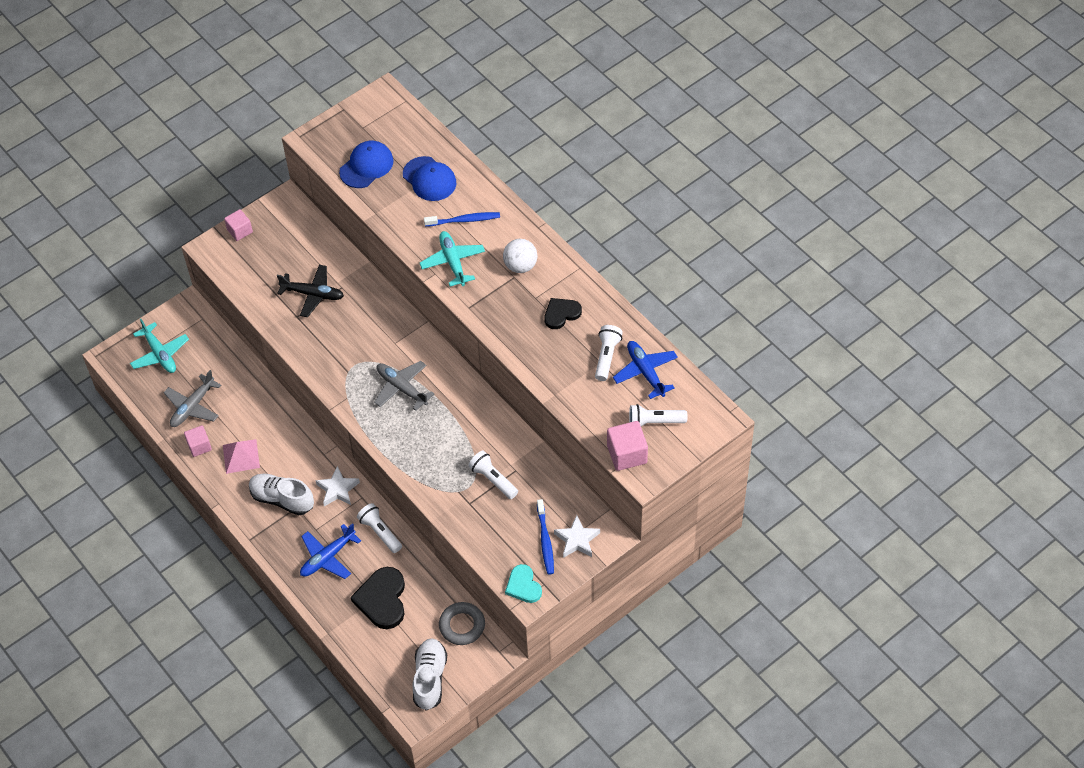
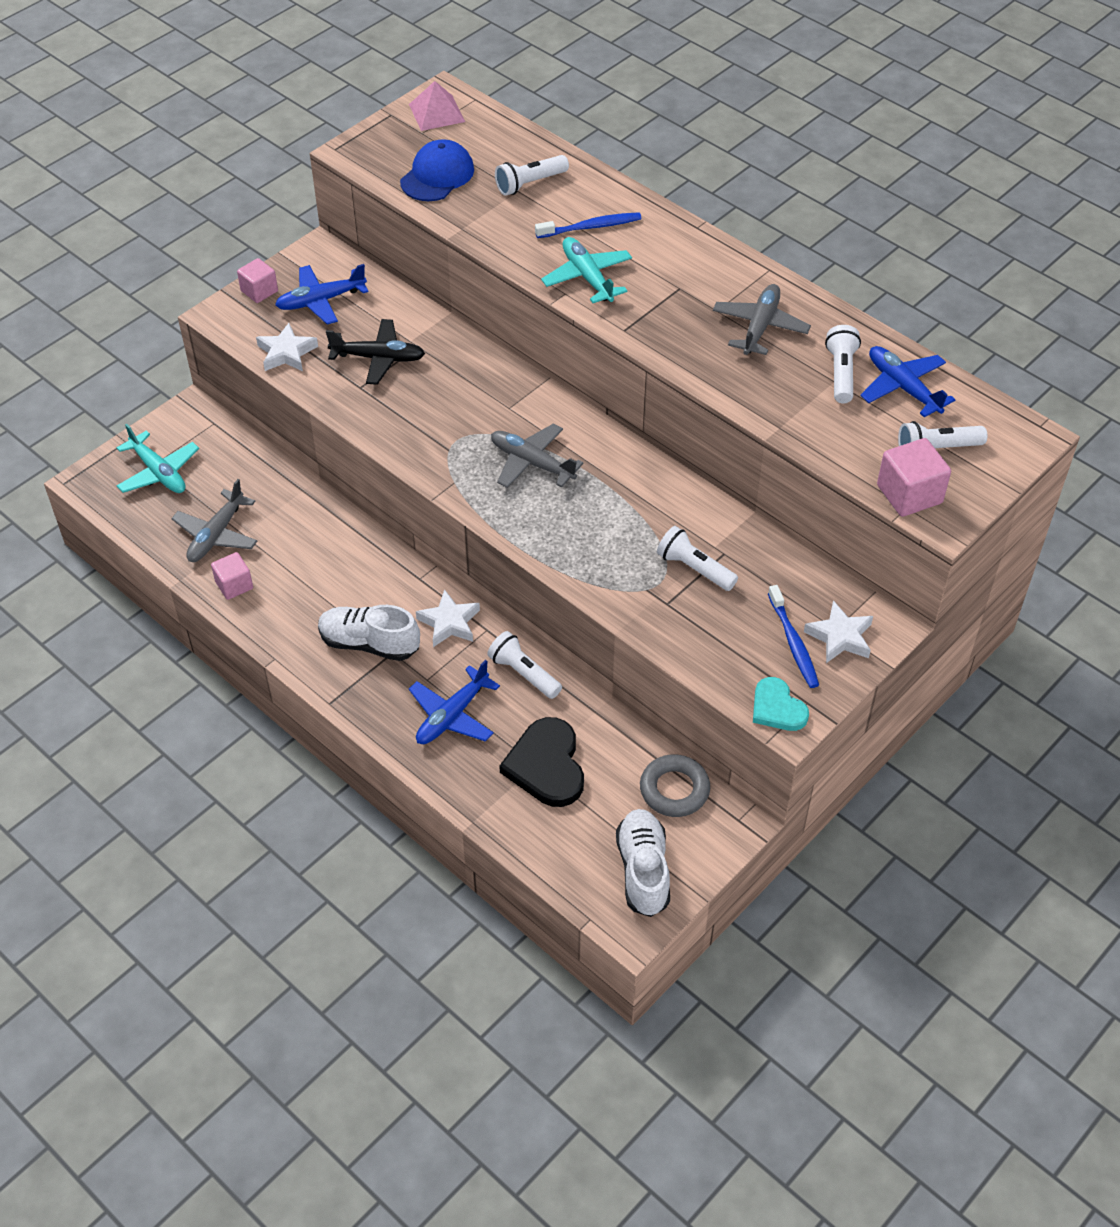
camera: 10 degrees left, 5 degrees down
(241, 456) = (298, 592): pink pyramid -> pink pyramid (437, 113)
(251, 284) = (286, 353): none -> white star
(280, 243) = (320, 301): none -> blue plane
(429, 179) = (530, 184): blue cap -> white flashlight
(520, 266) = (685, 274): white ball -> none
(561, 314) = (760, 326): black heart -> grey plane

